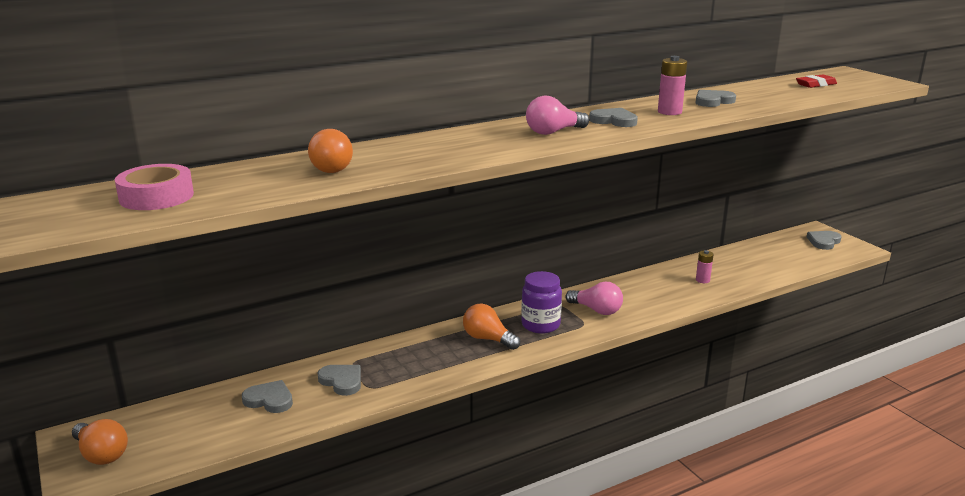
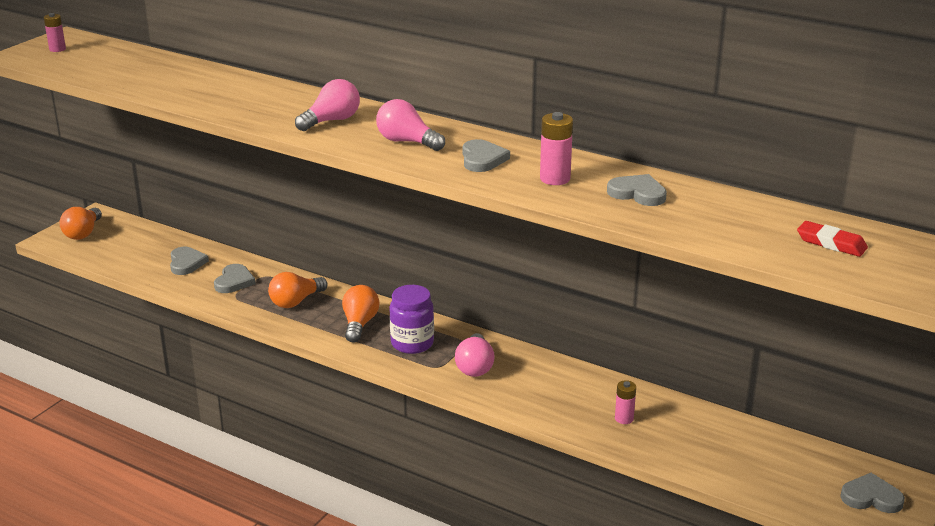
camera: 60 degrees right, 5 degrees up
(49, 214) = (57, 49): none -> pink battery
(156, 197) = (109, 63): pink tape -> none
(331, 167) = (216, 90): orange light bulb -> orange light bulb (296, 301)
(475, 144) = (331, 121): none -> pink light bulb

